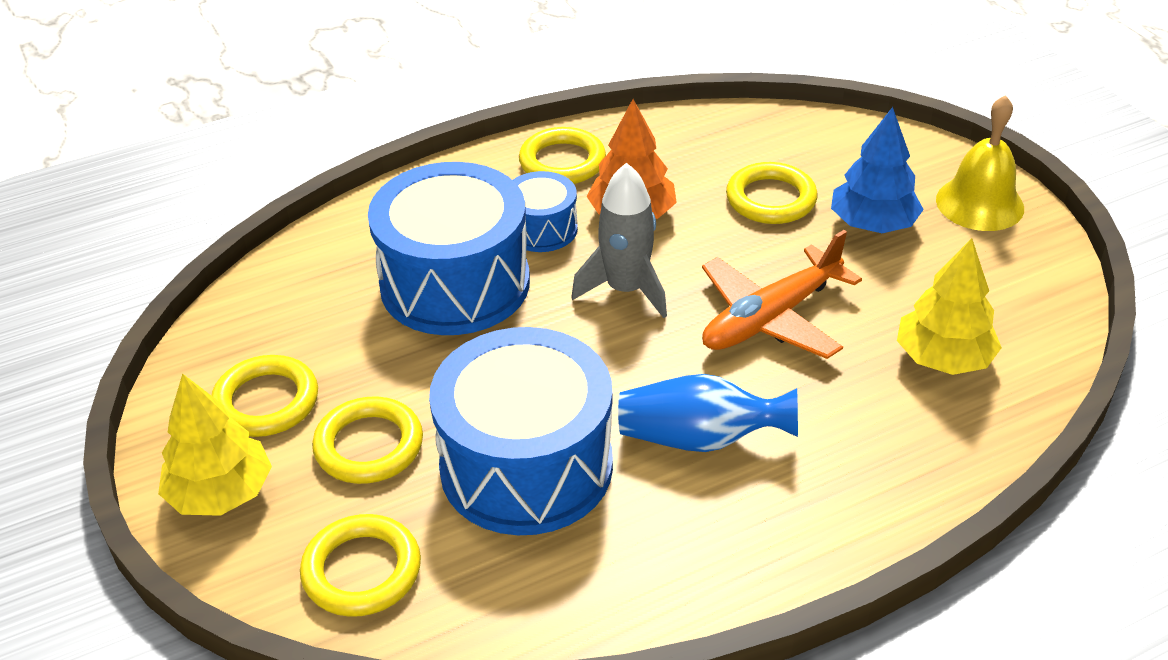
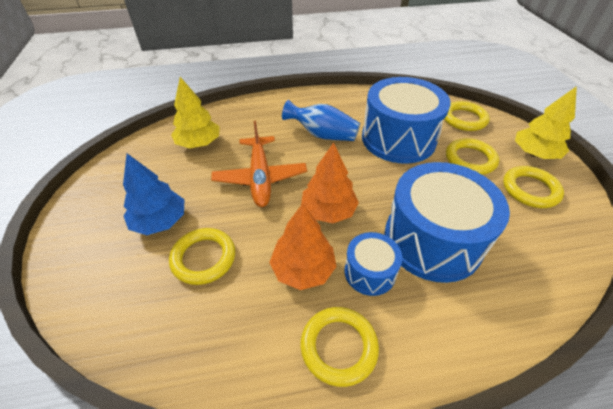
camera: 165 degrees left, 5 degrees up
(626, 290) = (328, 211): grey rocket -> orange tree
(771, 318) = (260, 177): orange plane -> orange plane turned 105 degrees clockwise
(979, 203) = (86, 220): yellow bell -> none

